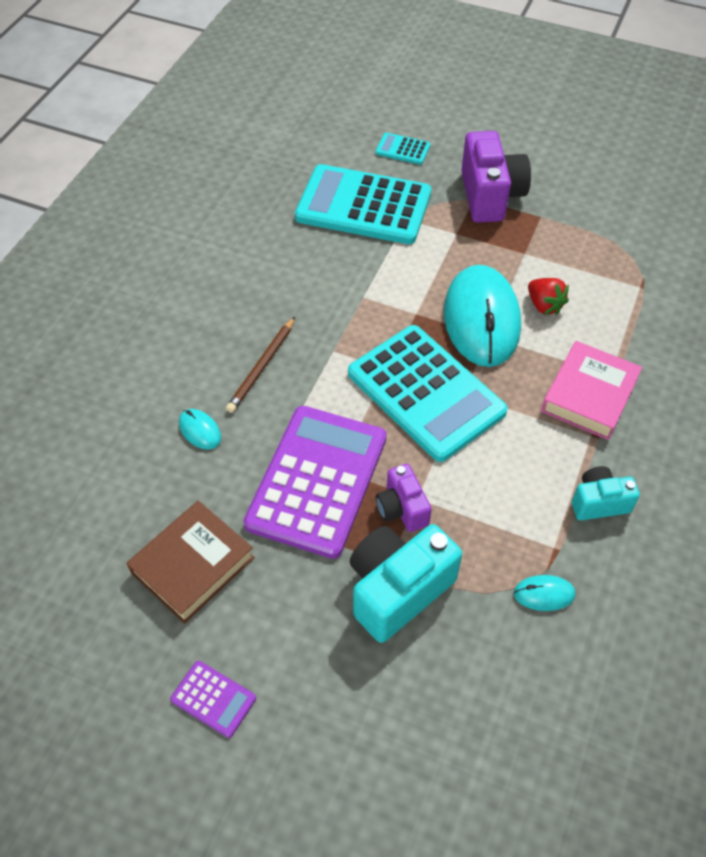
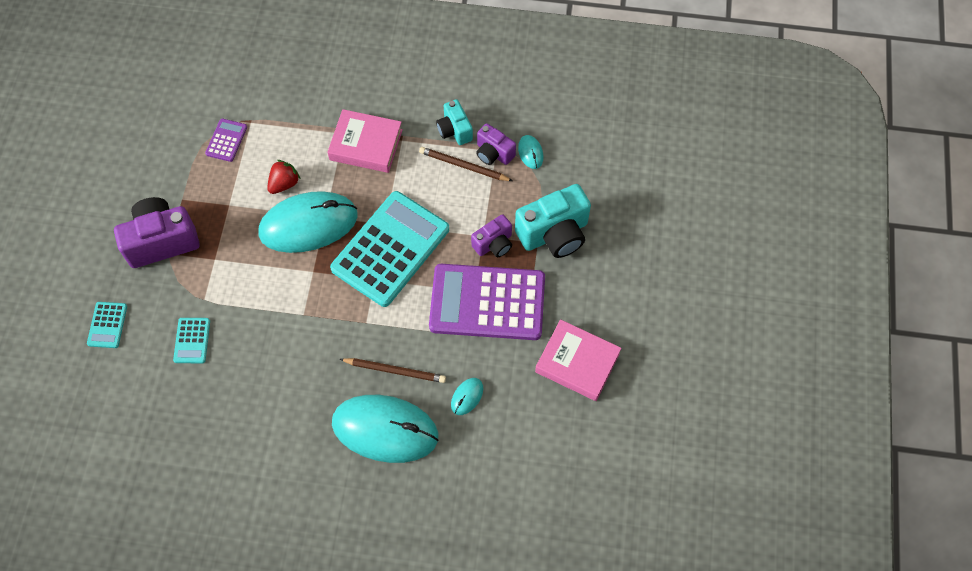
camera: 105 degrees left, 10 degrees up
(193, 565) = (577, 363): brown book -> pink book
(195, 345) = (385, 430): none -> turquoise mouse
(213, 699) = (660, 320): purple calculator -> purple calculator (226, 140)
(363, 206) = (192, 340): turquoise calculator -> turquoise calculator, size x0.42
(397, 590) = (554, 234): turquoise camera -> turquoise camera turned 60 degrees counterclockwise
(535, 500) = (463, 166): none -> brown pencil
(551, 543) = (493, 153): none -> purple camera

